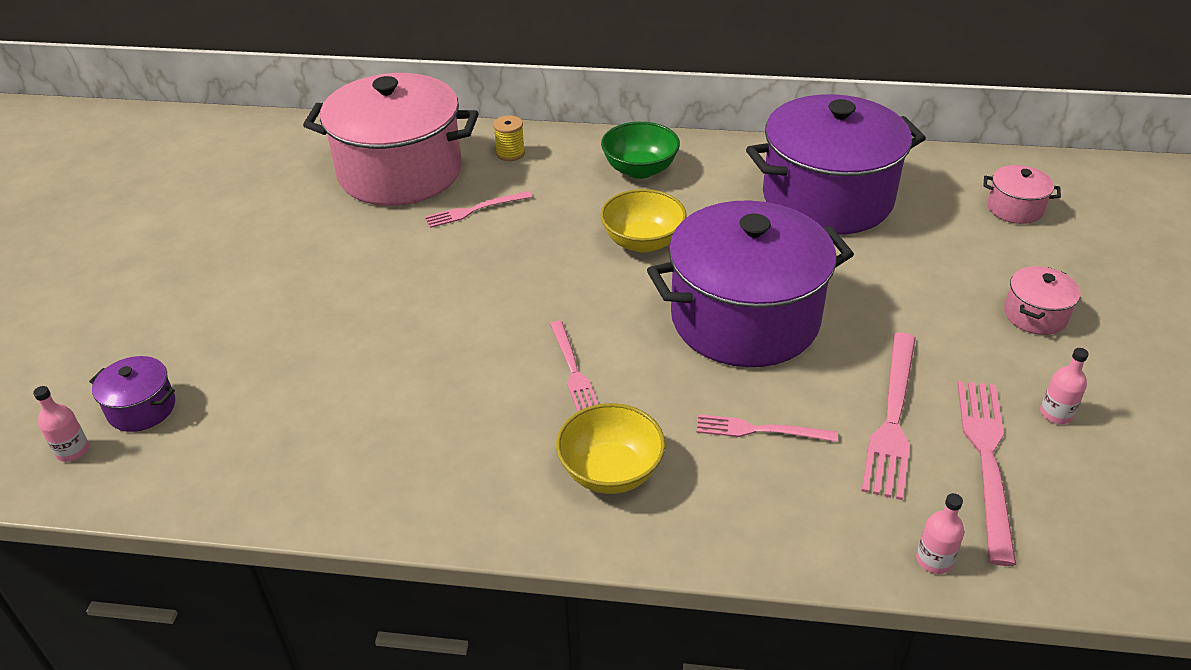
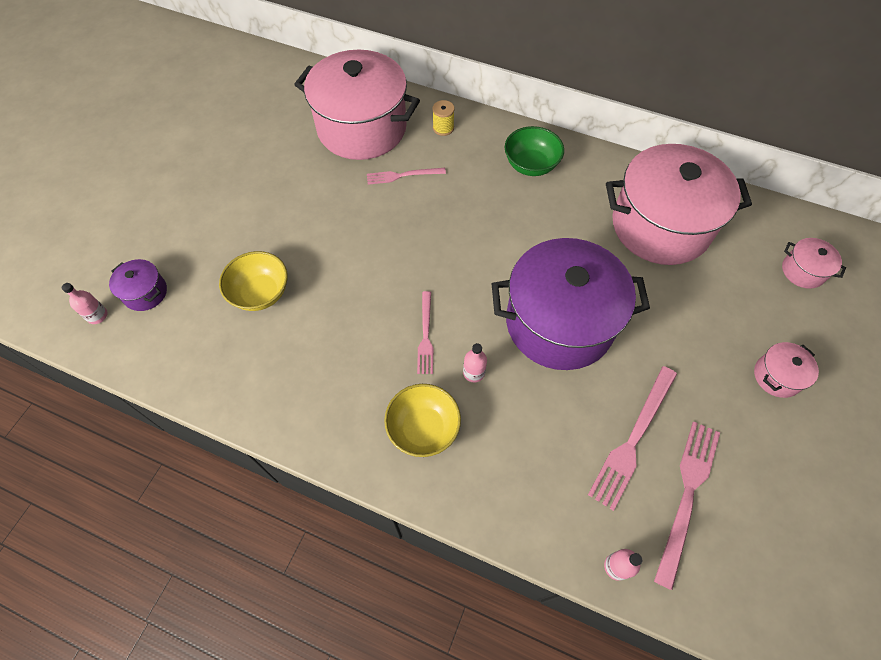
camera: 15 degrees right, 20 degrees up
(643, 242) = (510, 234): yellow bowl -> yellow bowl (260, 293)
(760, 430) = (536, 423): pink fork -> none
(827, 198) = (660, 226): purple pot -> pink pot
(1056, 414) = (755, 469): pink bottle -> pink bottle (474, 373)

